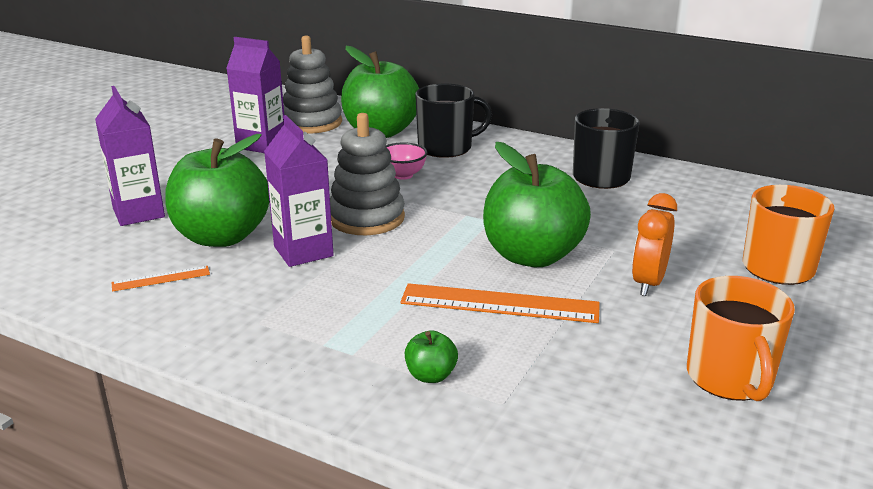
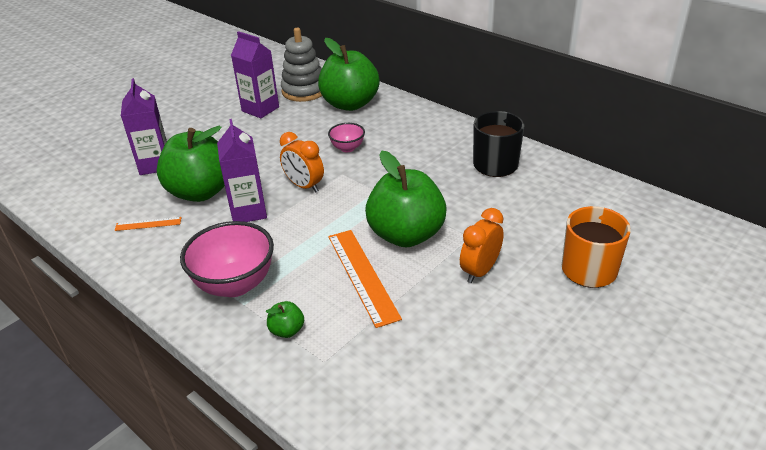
camera: 15 degrees right, 10 degrees up
(327, 333) = (235, 284): none -> pink bowl
(366, 218) = (304, 186): grey stacking toy -> orange clock
(446, 147) = (391, 124): black mug -> none
(499, 304) = (362, 276): orange ruler -> orange ruler turned 45 degrees clockwise
(730, 378) = (495, 365): orange mug -> none

